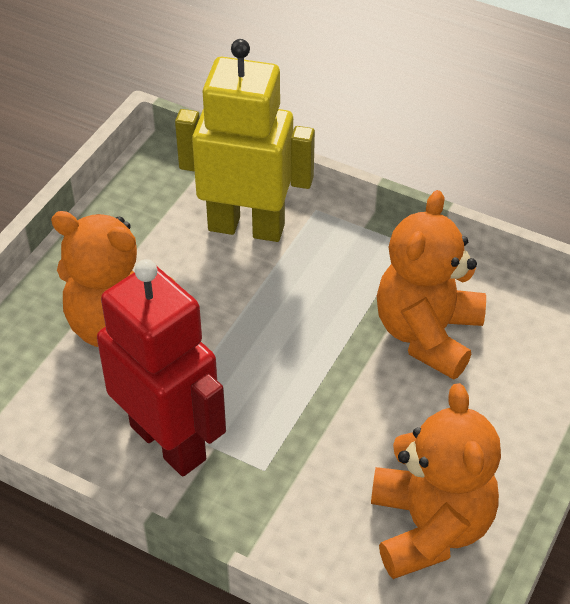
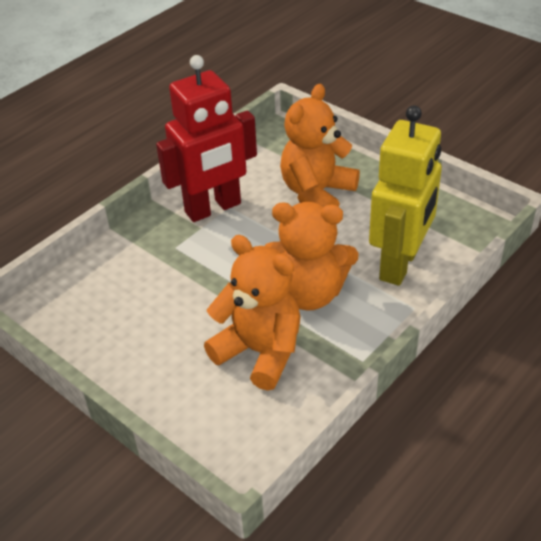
camera: 105 degrees right, 5 degrees down
(429, 527) = (95, 318): orange teddy bear -> orange teddy bear (309, 293)

